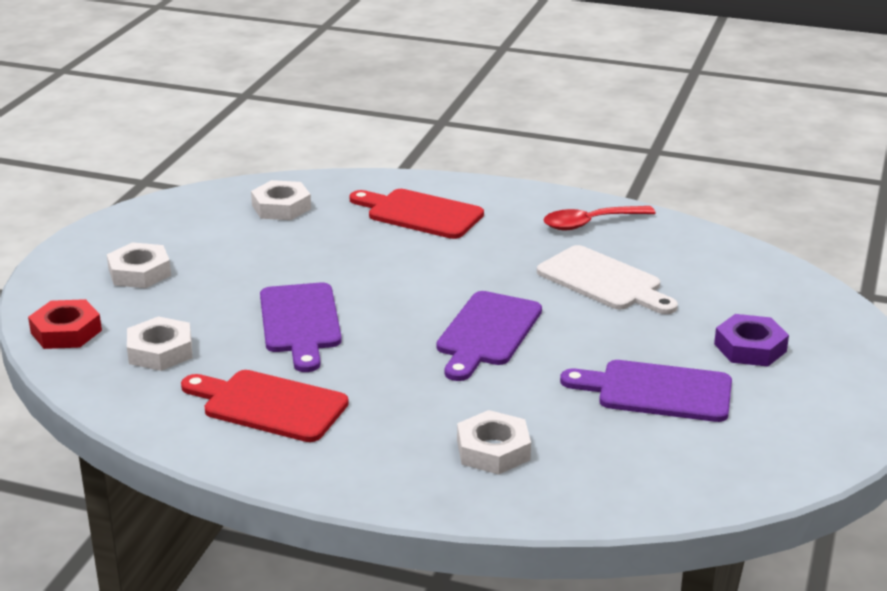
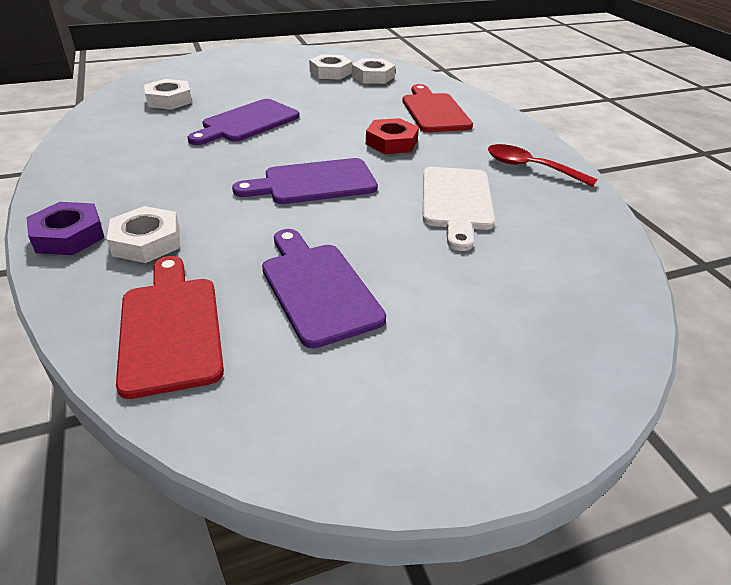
camera: 50 degrees right, 10 degrees up
(66, 331) = (165, 75): red nut -> red nut (391, 142)
(139, 272) = (248, 70): white nut -> white nut (330, 72)
(269, 405) = (136, 145): red cutting board -> red cutting board (170, 328)
(750, 348) = (460, 315): purple nut -> purple nut (69, 235)

